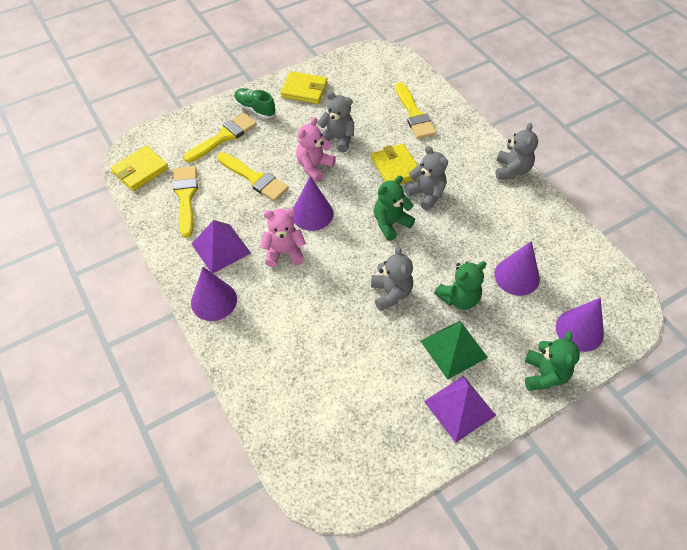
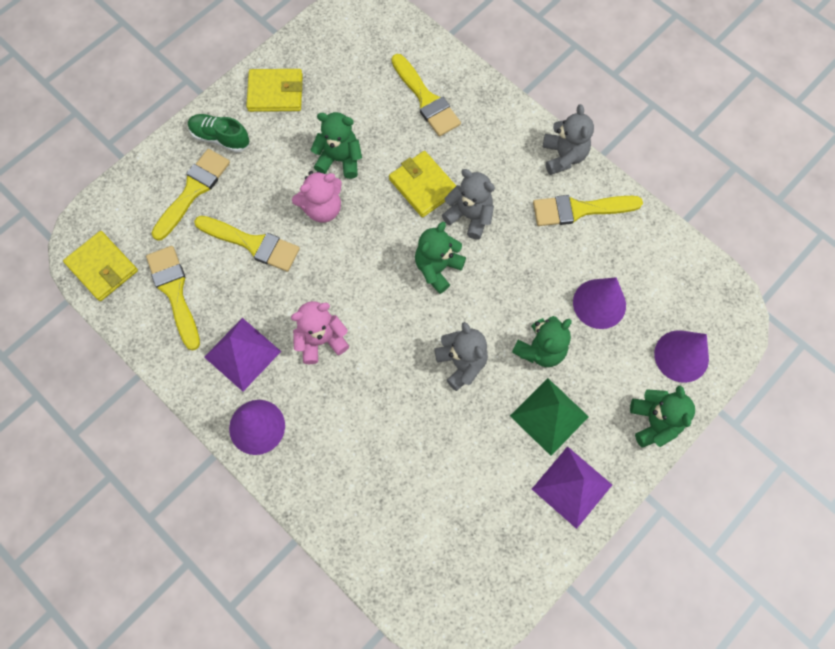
camera: 15 degrees left, 15 degrees up
(140, 170) = (102, 267): yellow wallet -> yellow wallet turned 75 degrees counterclockwise
(312, 214) = (339, 277): purple cone -> none
(314, 166) = (322, 208): pink teddy bear -> pink teddy bear turned 135 degrees counterclockwise
(337, 139) = (340, 159): grey teddy bear -> green teddy bear
(516, 208) = (579, 209): none -> yellow brush

